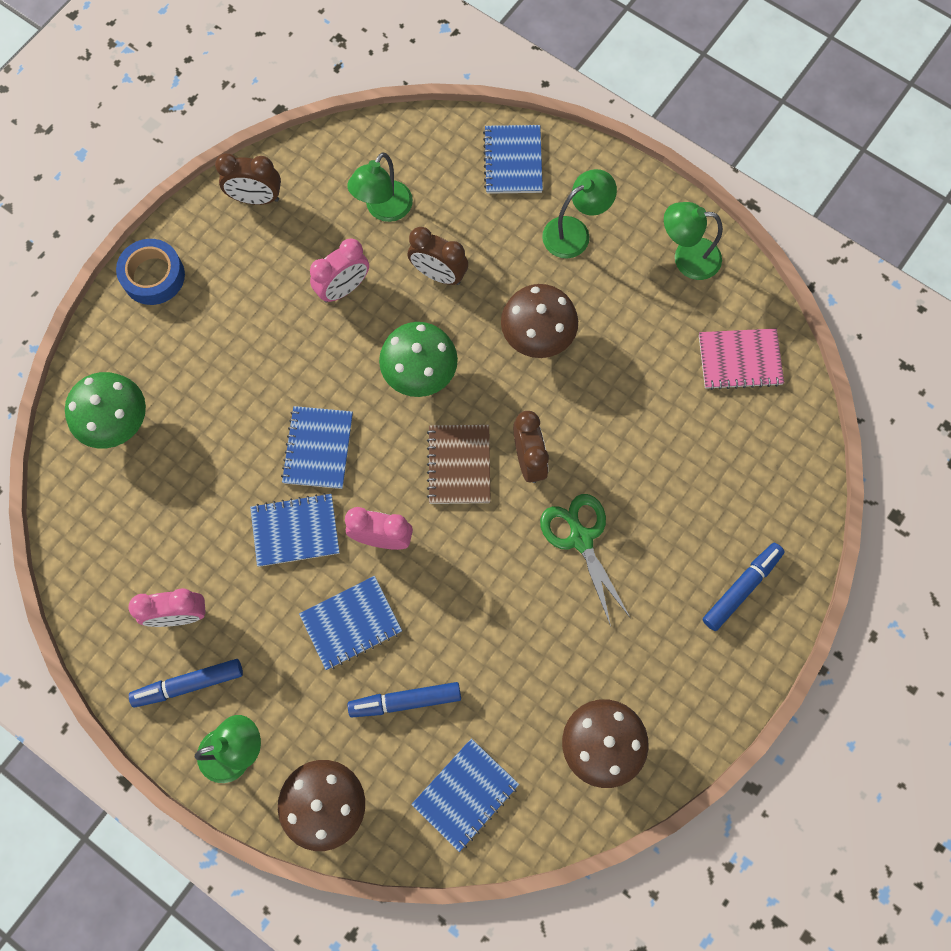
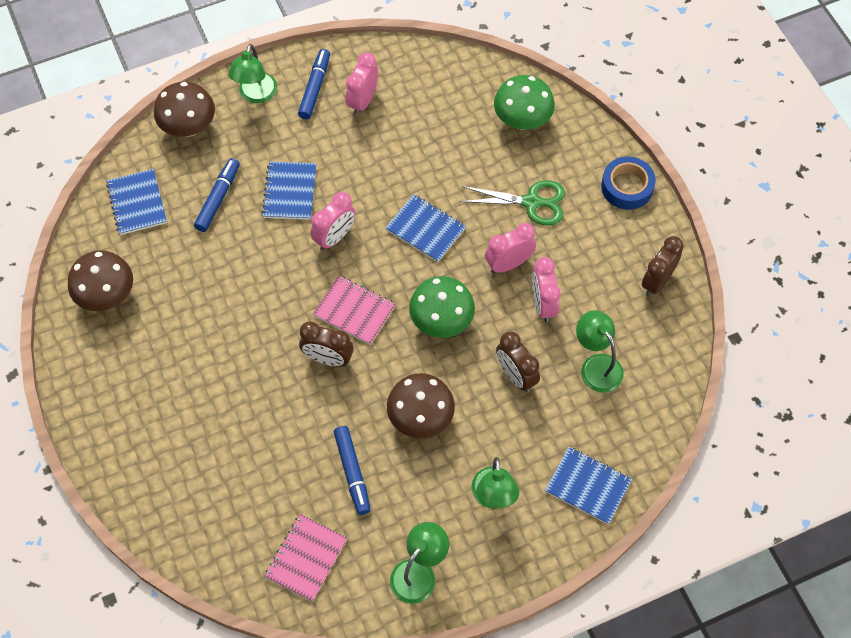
camera: 120 degrees right, 10 degrees down
(295, 530) = (375, 189): blue notebook -> none
(314, 344) = (508, 264): none -> pink clock
(438, 274) = (516, 376): brown clock -> brown clock turned 90 degrees counterclockwise
(459, 465) = (354, 311): brown notebook -> pink notebook
(581, 538) = (248, 361): green scissors -> green scissors (532, 202)
(741, 588) = (139, 447): blue marker -> blue marker (352, 472)

